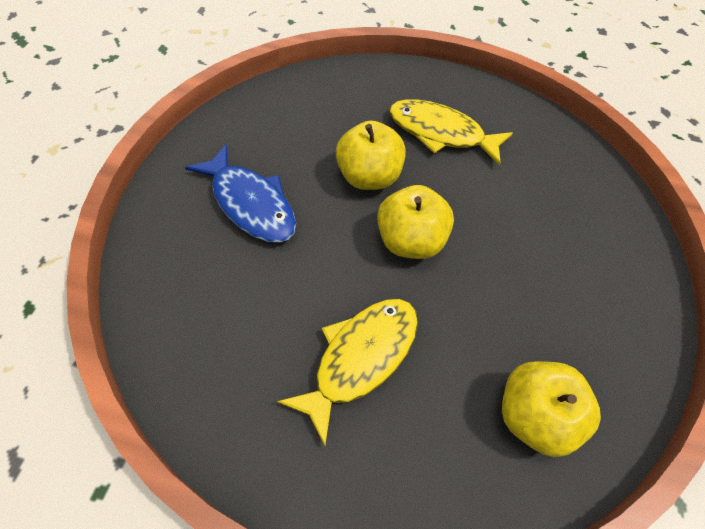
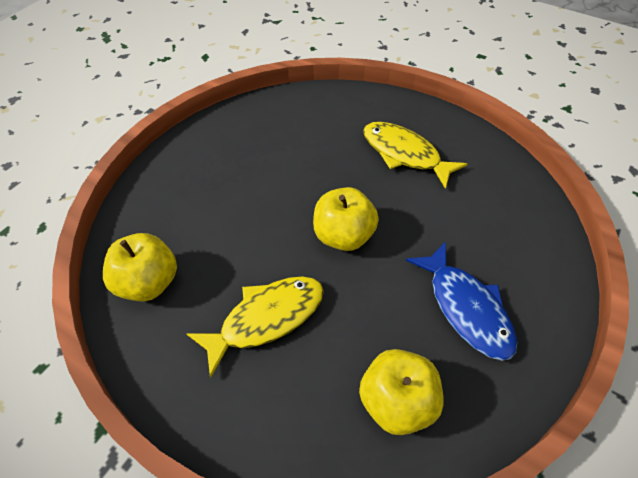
camera: 20 degrees right, 5 degrees down
(250, 204) = (225, 182): blue fish -> blue fish (466, 308)
(368, 177) = (328, 179): yellow apple -> yellow apple (148, 283)

